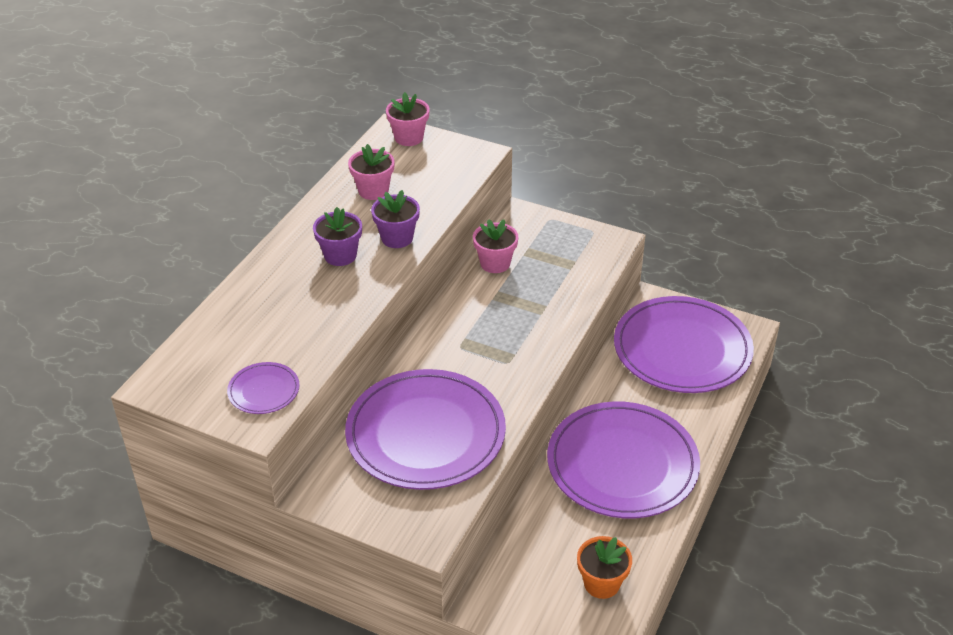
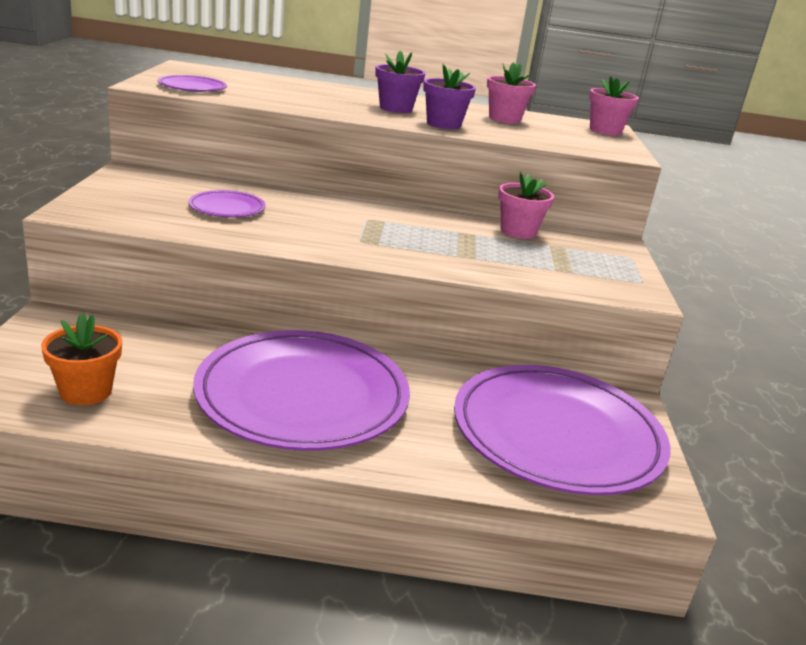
camera: 65 degrees right, 15 degrees down
(425, 434) = (227, 208): purple plate -> purple plate, size x0.43

